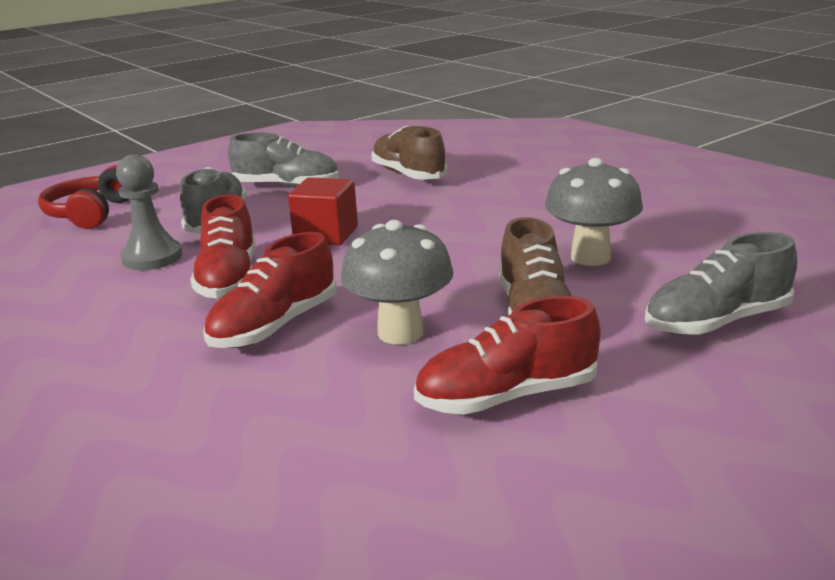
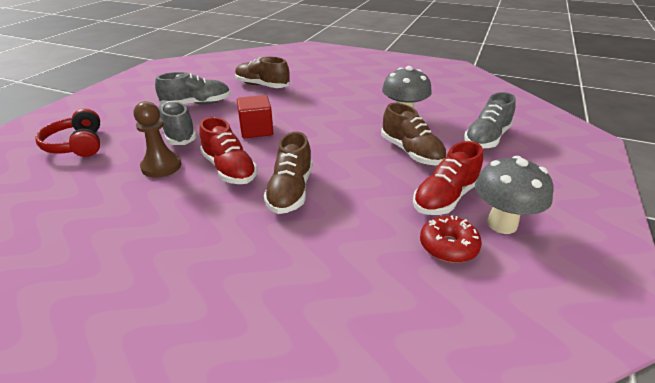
camera: 30 degrees left, 10 degrees up
(152, 257) = (161, 166): grey pawn -> brown pawn
(275, 326) = (290, 191): red shoe -> brown shoe
(400, 333) = (360, 178): grey mushroom -> grey mushroom (502, 224)
(418, 468) = (448, 246): none -> red donut

